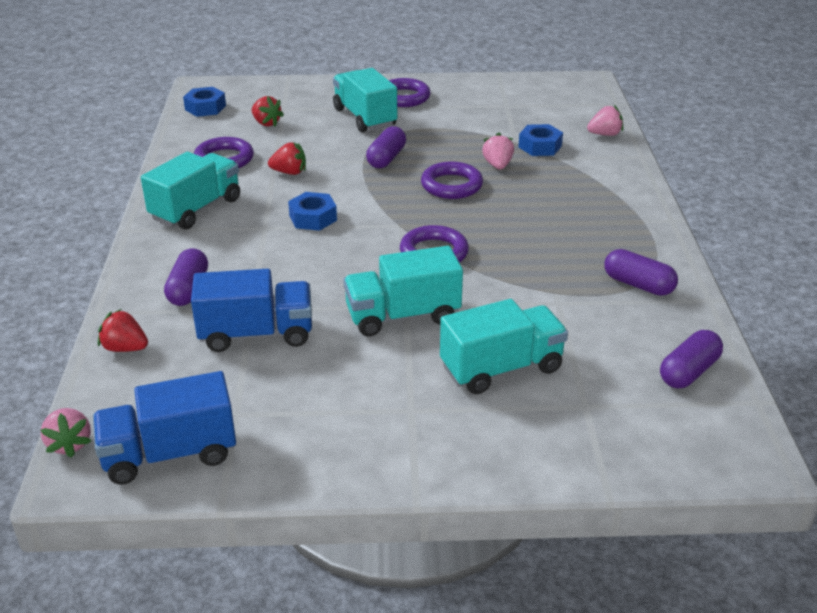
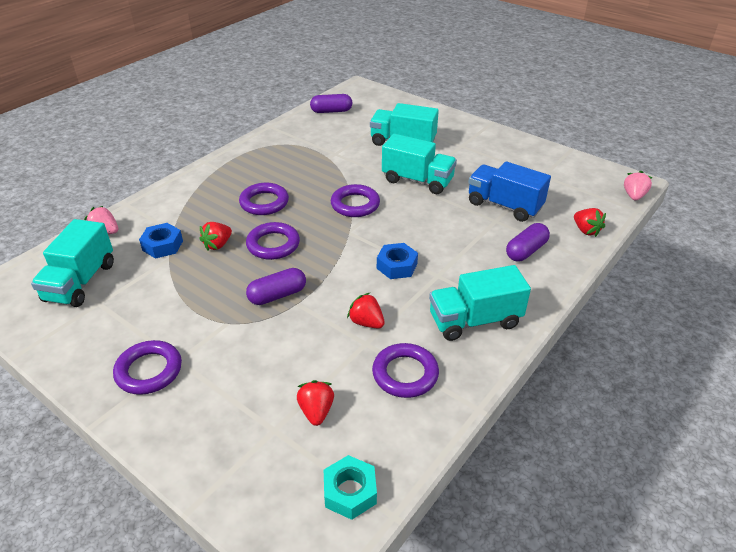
camera: 140 degrees left, 5 degrees up
(170, 454) = (585, 173): blue truck -> none
(205, 108) = (350, 492): blue nut -> turquoise nut
(364, 117) = (223, 360): turquoise truck -> turquoise truck (80, 282)
(497, 165) = (218, 245): pink strawberry -> red strawberry
(527, 212) = (264, 202): none -> purple ring
(638, 285) = (285, 144): purple capsule -> none

